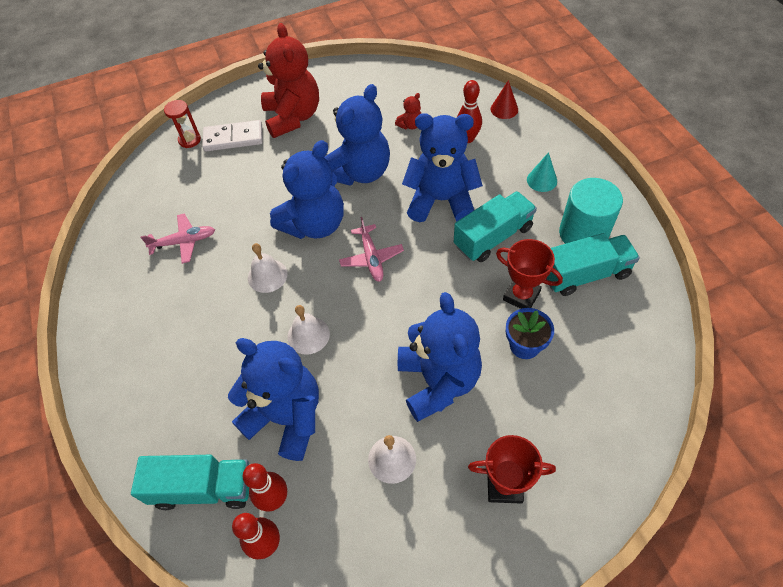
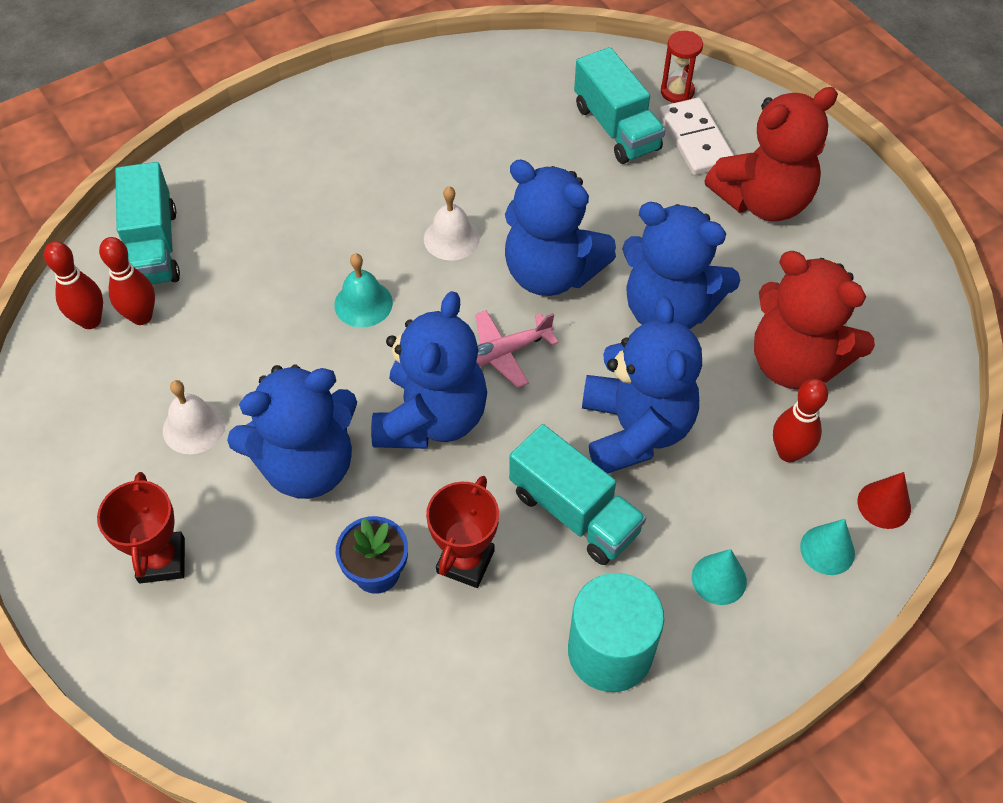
camera: 75 degrees right, 0 degrees up
(184, 242) = (491, 136): pink plane -> none
(286, 417) = (244, 305): blue teddy bear -> blue teddy bear (432, 418)
(308, 335) = (363, 303): white bell -> turquoise bell
(410, 125) = (795, 362): red teddy bear -> red teddy bear, size x2.46
(528, 135) = (827, 550): none -> turquoise cone
(585, 274) = (523, 656): turquoise truck -> turquoise truck (616, 128)

